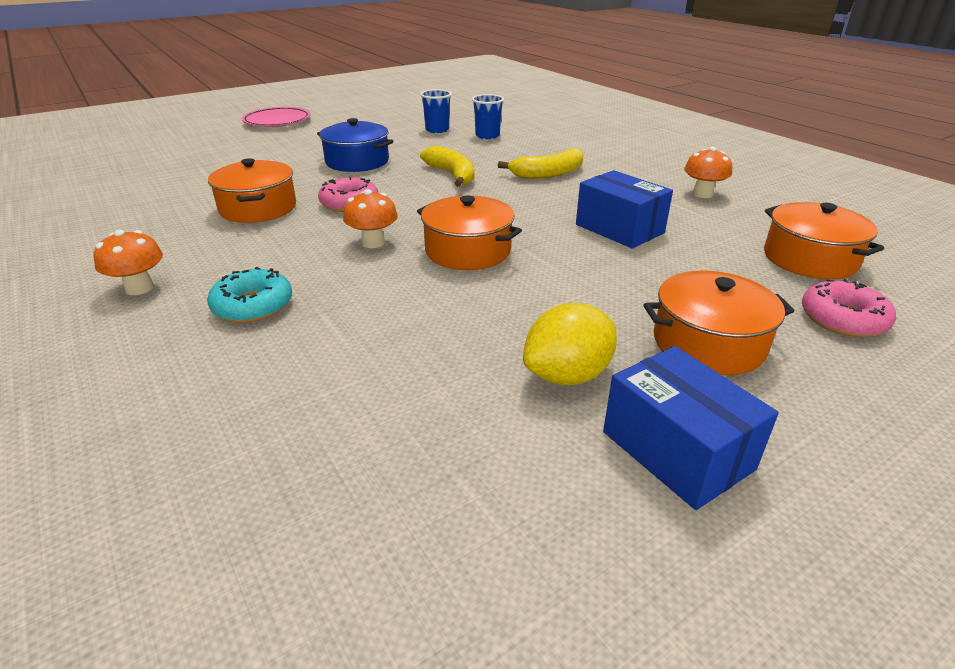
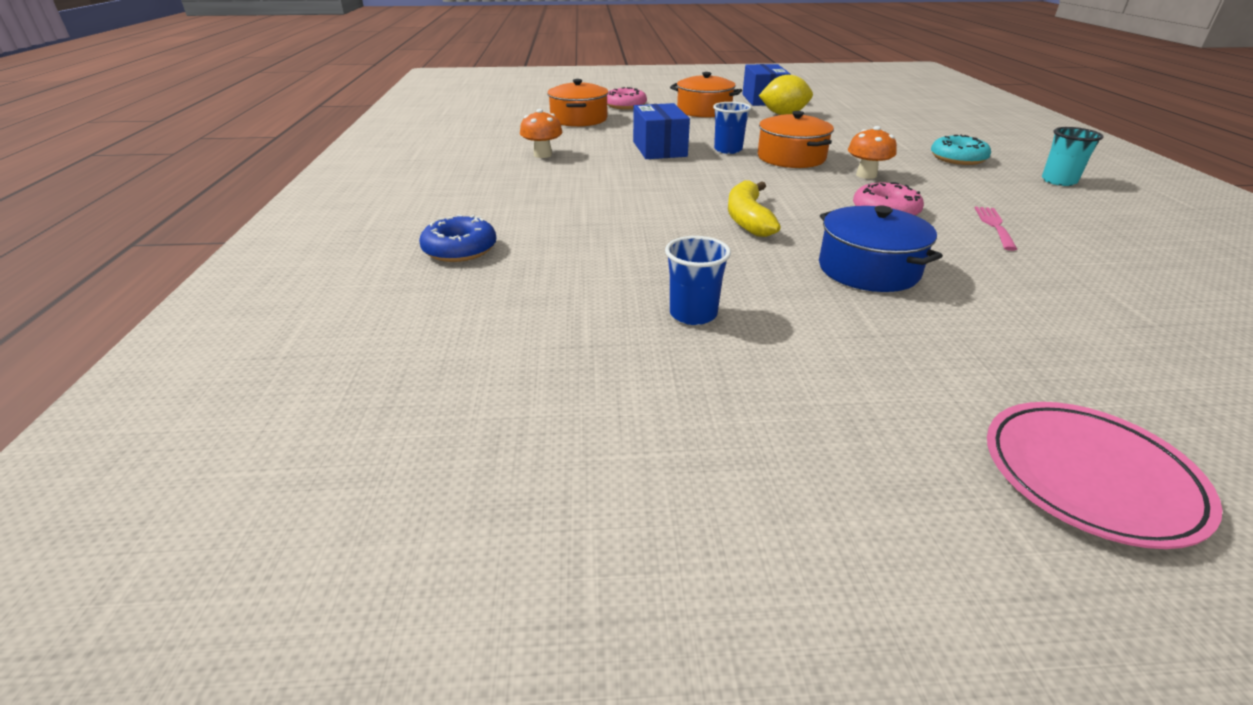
camera: 150 degrees left, 0 degrees up
(139, 288) = (1058, 181): orange mushroom -> turquoise cup
(258, 208) = (994, 226): orange pot -> pink fork
(487, 136) = (625, 275): blue cup -> blue cup (728, 150)
(548, 174) = (639, 198): yellow banana -> none
(588, 129) = (460, 249): none -> blue donut

